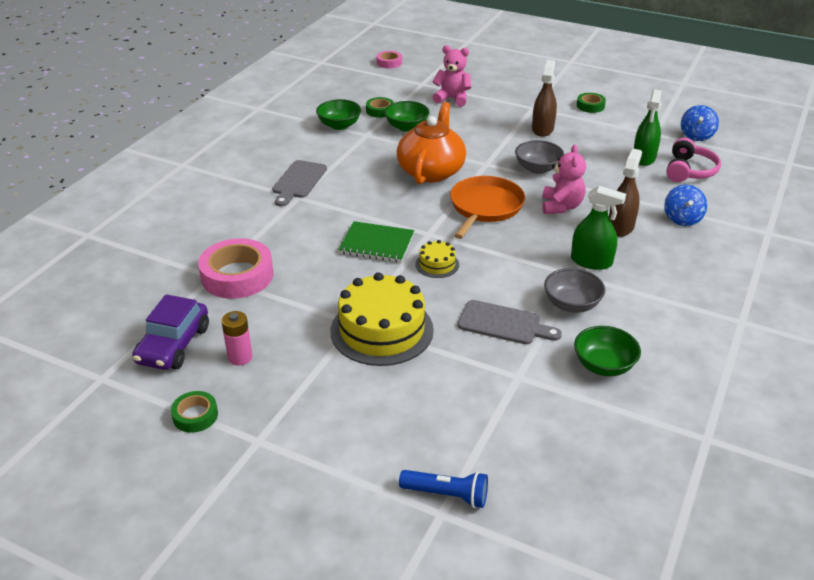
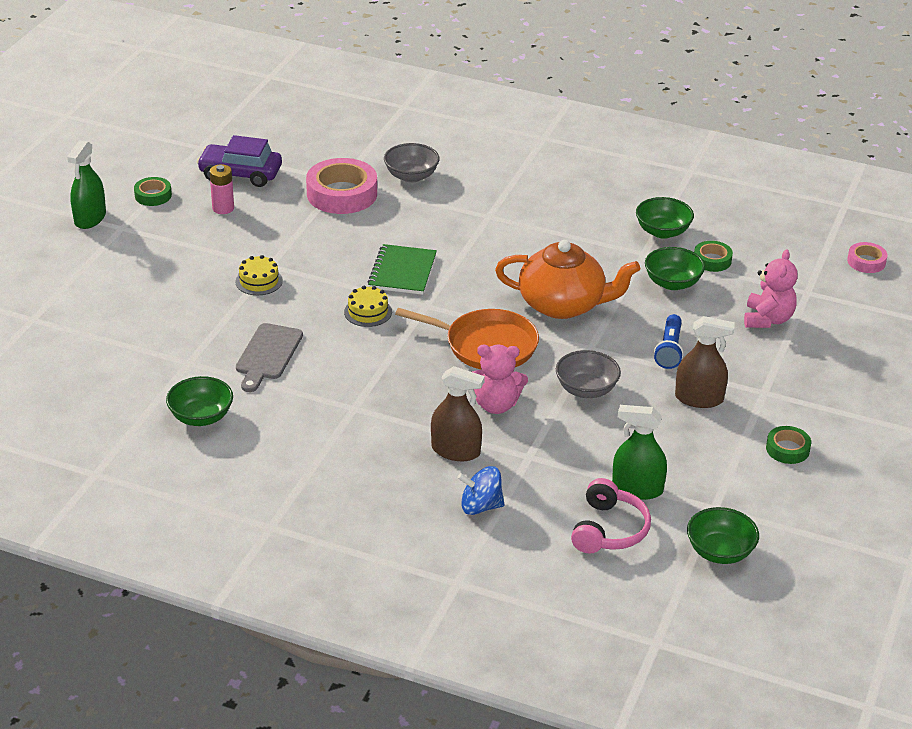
camera: 85 degrees right, 0 degrees up
(298, 181) = (522, 213): grey cutting board -> none
(382, 330) = (259, 281): yellow cake -> yellow cake, size x0.47
(447, 495) = (51, 321): blue flashlight -> blue flashlight (669, 350)
(571, 304) = (300, 402): grey bowl -> grey bowl (411, 176)
(591, 261) = (380, 421): green spray bottle -> green spray bottle (90, 218)
(689, 171) = (609, 530): pink headphones -> pink headphones turned 90 degrees counterclockwise
(696, 136) = (720, 552): blue spinning top -> green bowl

